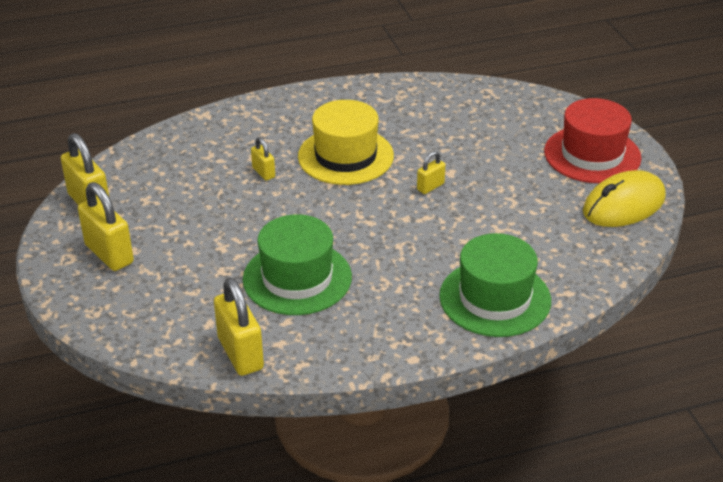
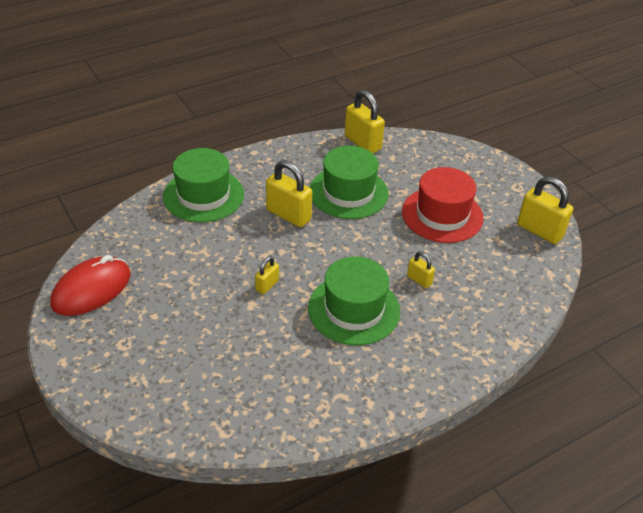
camera: 165 degrees right, 5 degrees up
(109, 254) = (491, 193): yellow padlock -> yellow padlock (288, 215)
(345, 156) = (354, 309): yellow hat -> green hat
(592, 154) = (112, 347): red hat -> red hat (442, 215)
(623, 205) = (91, 290): yellow mouse -> red mouse

